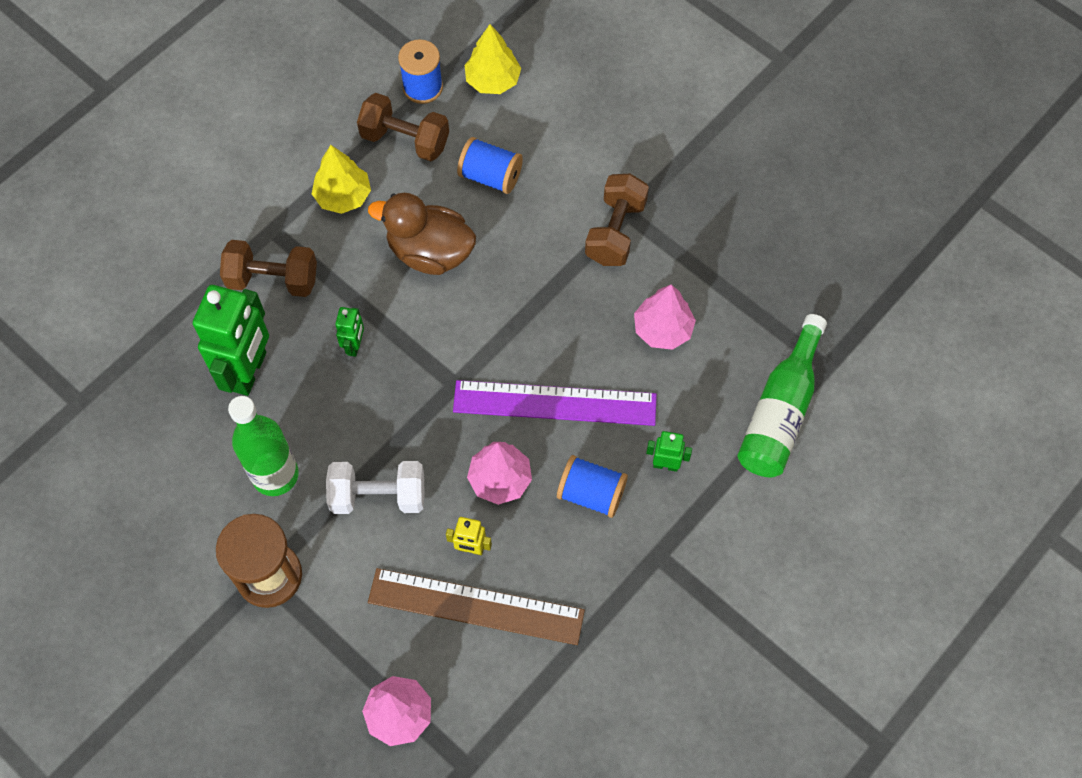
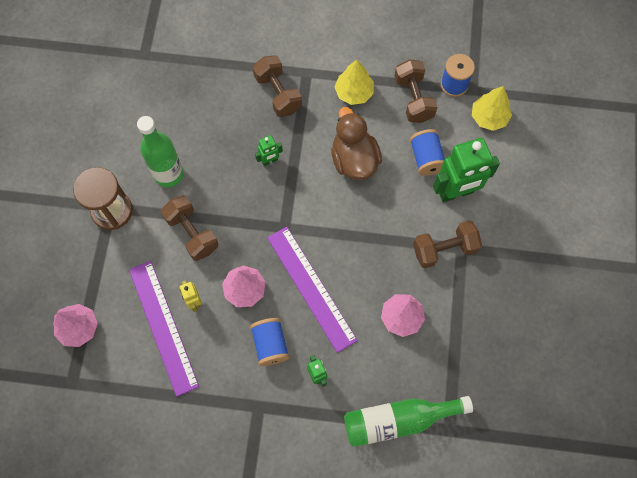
camera: 55 degrees right, 5 degrees up
(249, 371) = (217, 120): green robot -> green robot (456, 192)
(378, 496) = (192, 233): white dumbbell -> brown dumbbell
(476, 607) = (163, 327): brown ruler -> purple ruler

